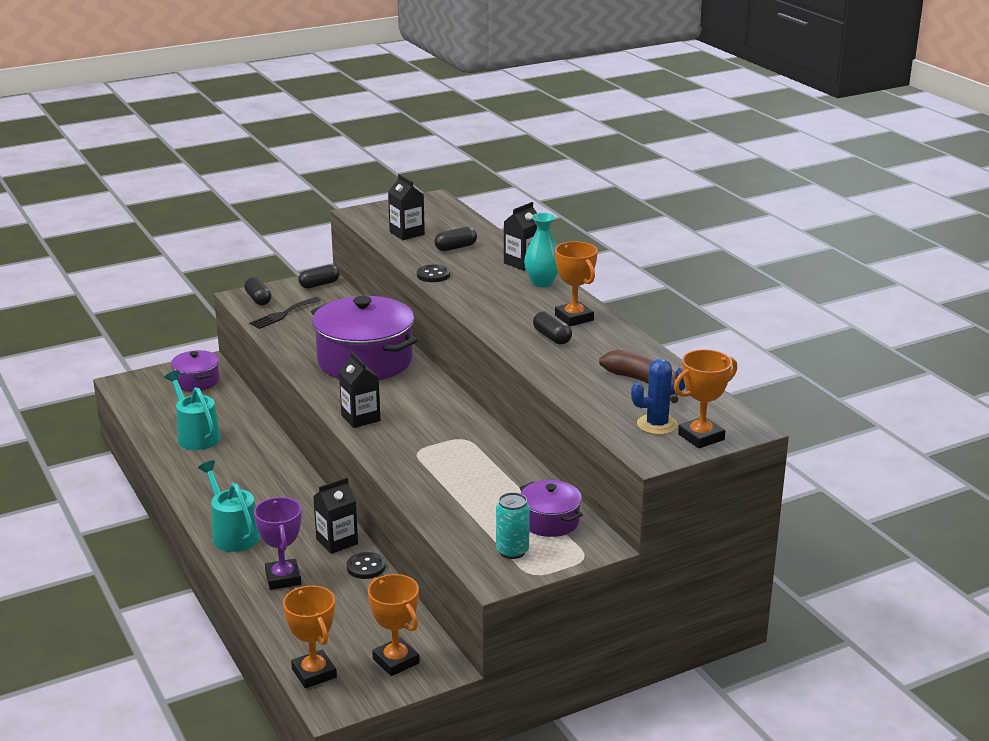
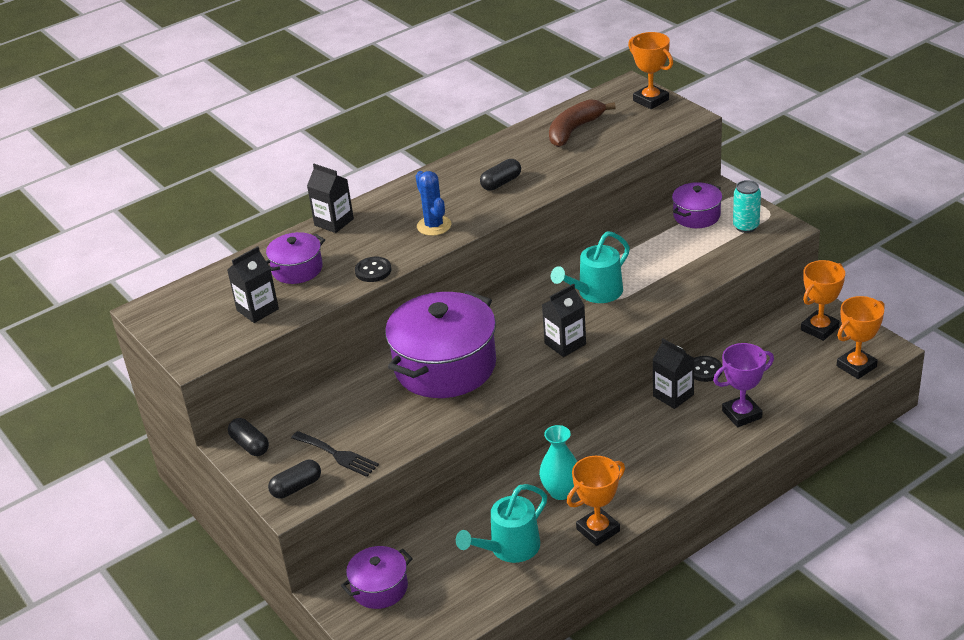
camera: 95 degrees left, 10 degrees up
(232, 534) = (686, 465): turquoise watering can -> turquoise watering can (595, 293)
(455, 247) = (297, 269): black capsule -> purple pot
(542, 283) = (381, 204): turquoise vase -> turquoise vase (561, 492)
(574, 318) = (458, 177): orange trophy -> orange trophy (598, 530)
(657, 425) = (640, 119): blue cactus -> blue cactus (434, 226)

